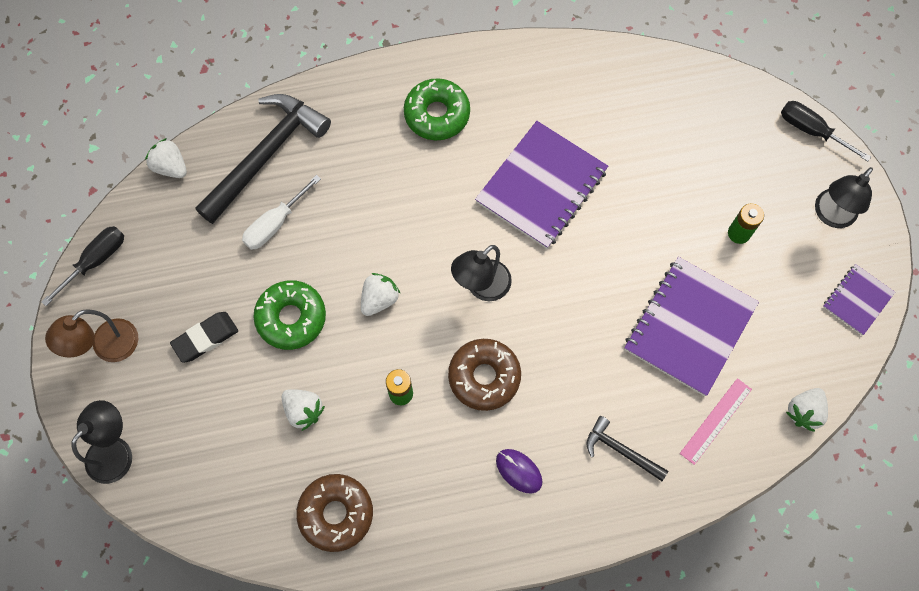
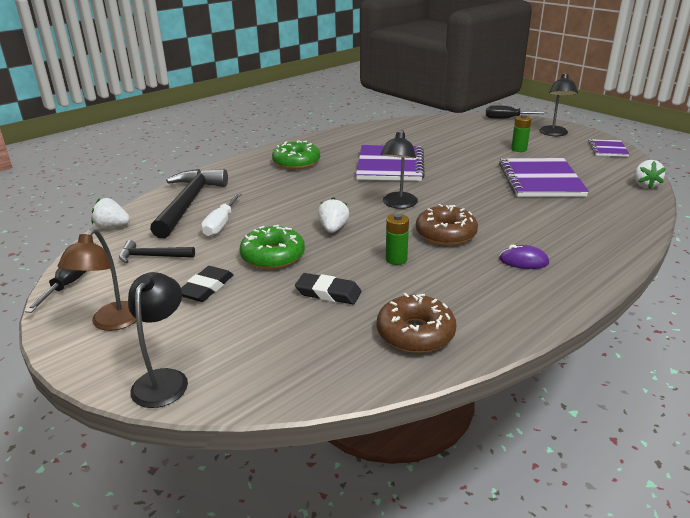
camera: 30 degrees left, 40 degrees down
(303, 411) = (328, 293): white strawberry -> black eraser
(621, 450) = (573, 230): black hammer -> black hammer (152, 256)
(715, 421) = (606, 202): pink ruler -> none

